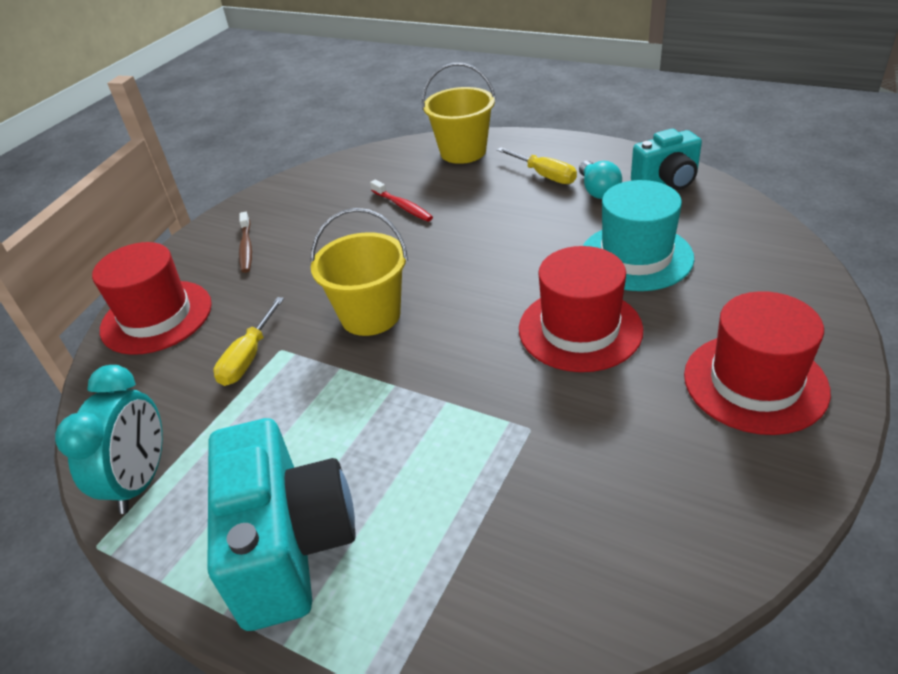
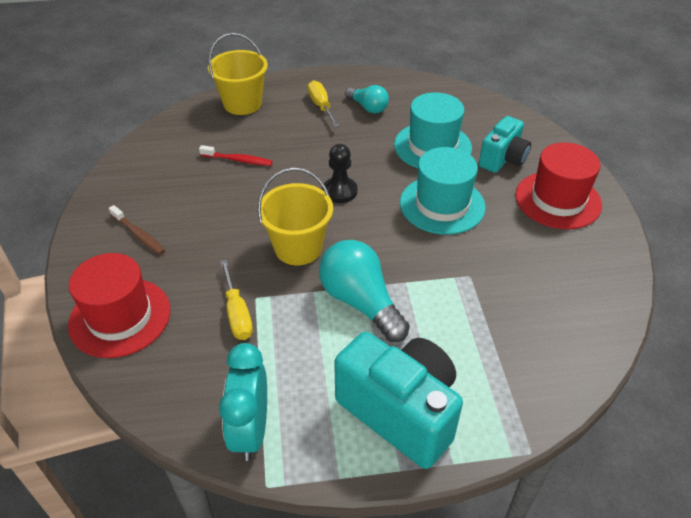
camera: 40 degrees left, 5 degrees up
(141, 480) = (251, 430): turquoise clock -> turquoise clock turned 150 degrees counterclockwise
(374, 401) = (361, 302): none -> turquoise light bulb
(473, 272) = (340, 191): none -> black pawn
(544, 175) = (321, 106): yellow screwdriver -> yellow screwdriver turned 120 degrees counterclockwise
(580, 329) = (442, 205): red hat -> turquoise hat
(666, 181) = (406, 89): turquoise camera -> turquoise camera (503, 159)

